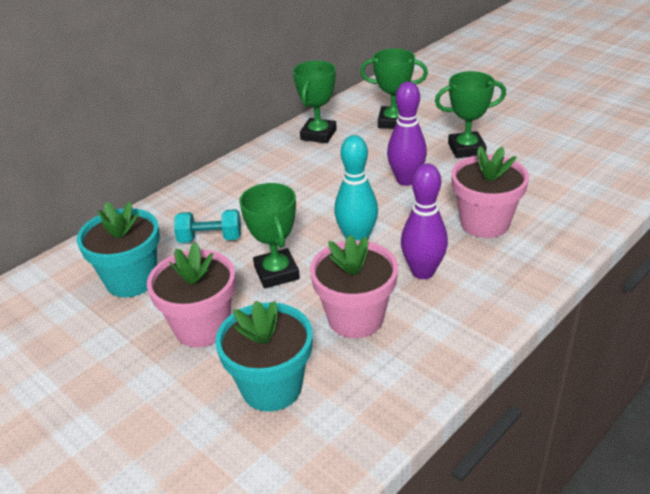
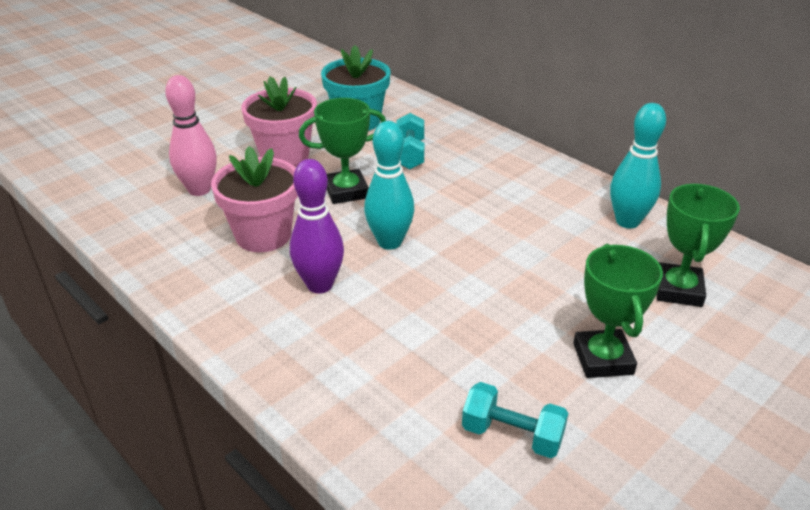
camera: 90 degrees right, 0 degrees up
(271, 387) = (199, 190): turquoise flower pot -> pink bowling pin
(318, 134) = (627, 221): green trophy -> turquoise bowling pin
(406, 180) = (512, 289): purple bowling pin -> none
(484, 223) = (404, 349): pink flower pot -> none
(543, 179) = (512, 435): none -> turquoise dumbbell

